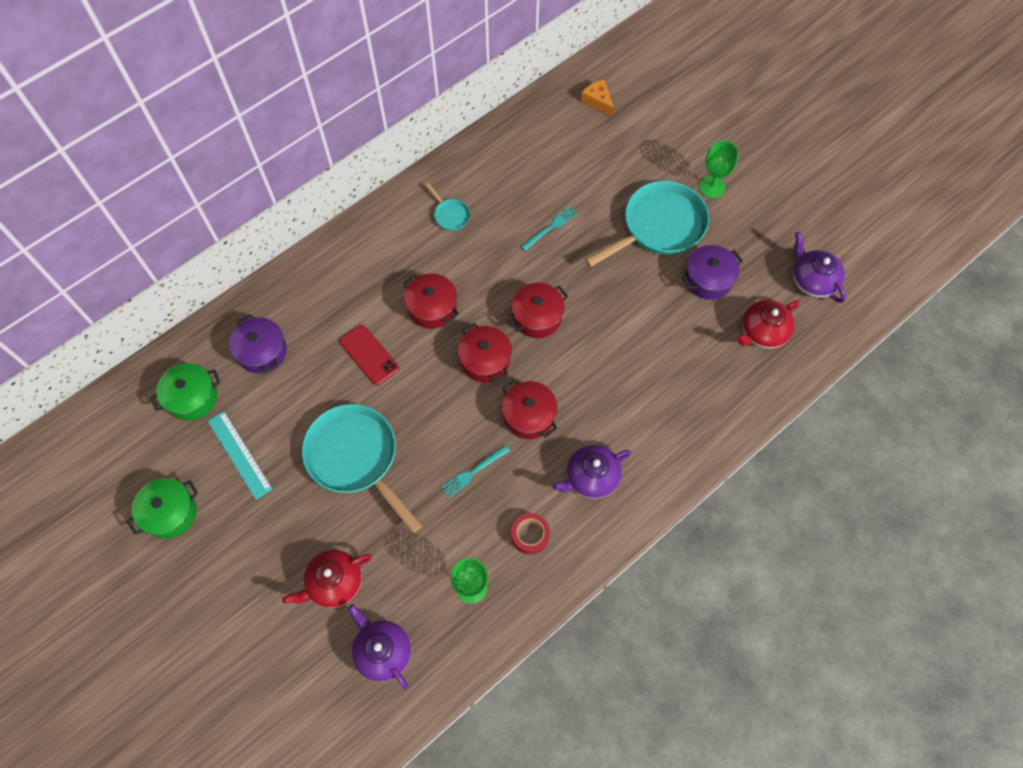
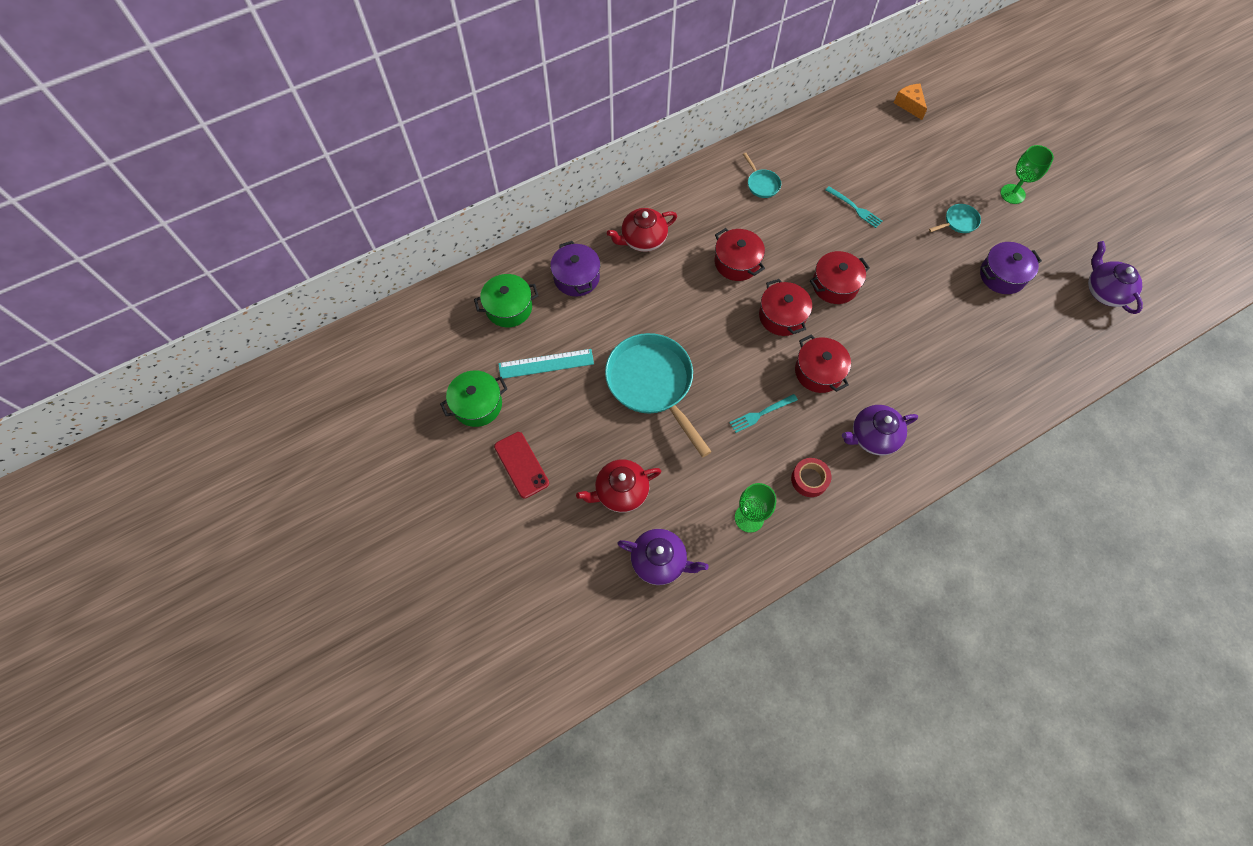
camera: 10 degrees right, 0 degrees up
(239, 454) = (546, 364): turquoise ruler -> turquoise ruler turned 75 degrees counterclockwise
(369, 355) = (674, 295): red phone -> red phone (521, 465)
(383, 651) = (659, 561): purple teapot -> purple teapot turned 135 degrees clockwise
(550, 227) = (855, 208): turquoise fork -> turquoise fork turned 75 degrees clockwise
(659, 227) = (958, 222): turquoise pan -> turquoise pan, size x0.43
(762, 332) = (1051, 331): red teapot -> red teapot (643, 239)

